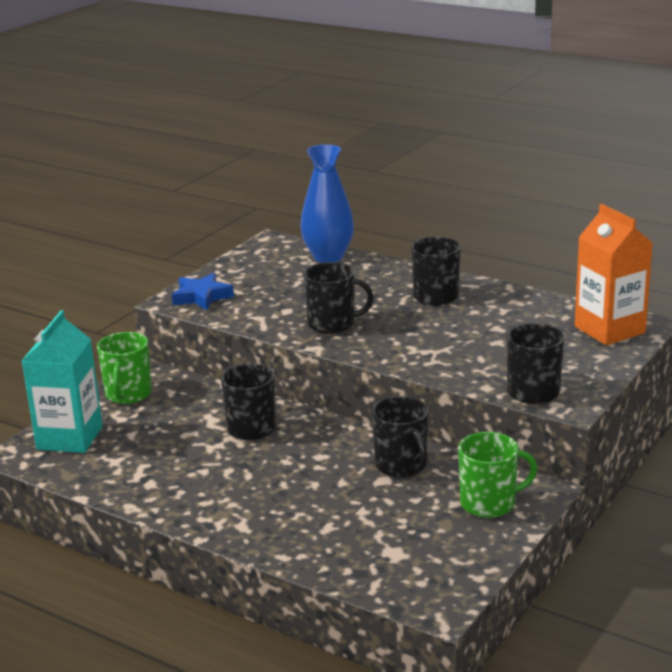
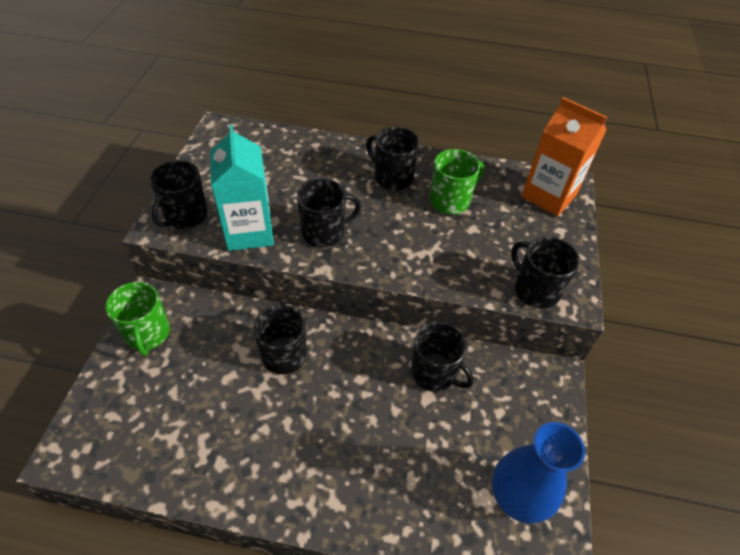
camera: 25 degrees left, 25 degrees up
(69, 438) = (111, 415): turquoise carton -> turquoise carton (249, 232)
(202, 297) = (185, 215): blue star -> black mug
(328, 257) = (278, 140): blue vase -> blue vase (517, 498)
(489, 503) = (526, 405): green mug -> green mug (450, 201)

